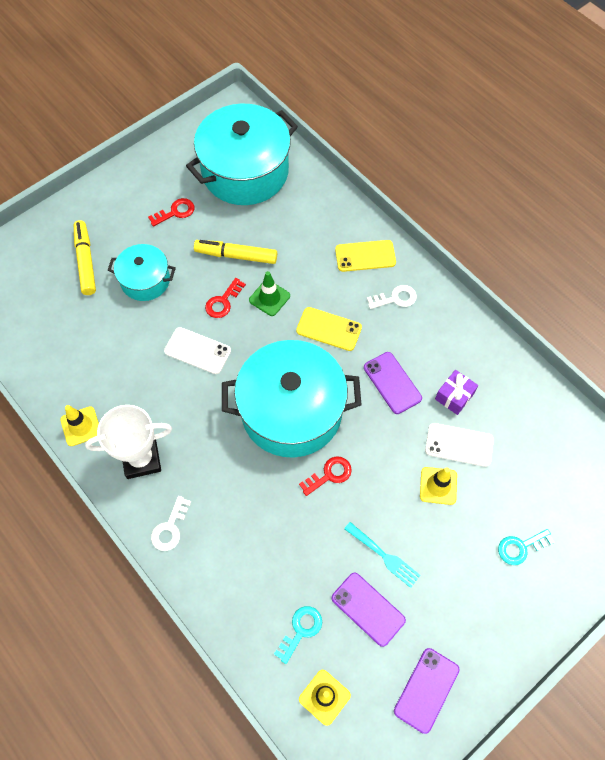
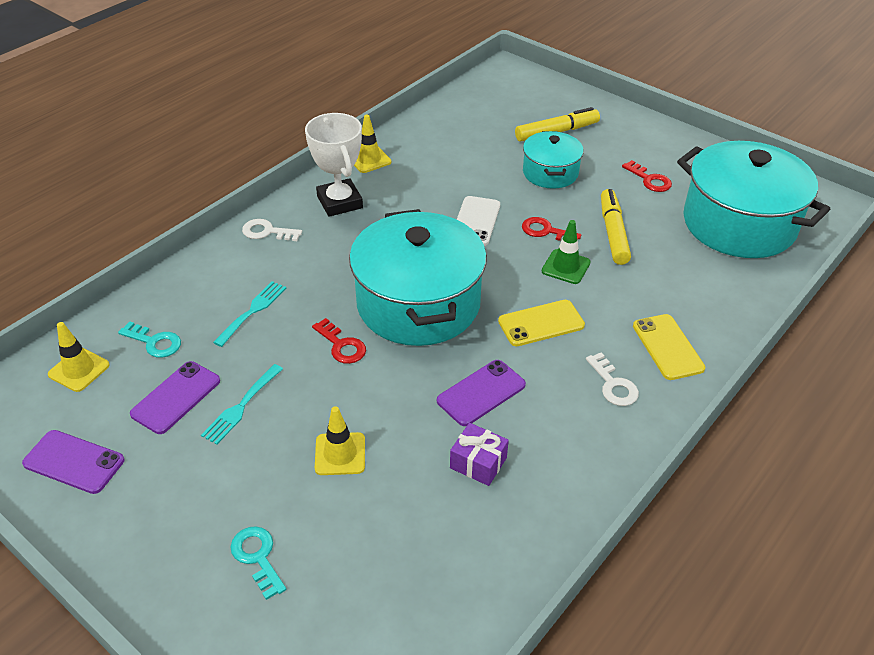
camera: 80 degrees right, 20 degrees down
(276, 544) = (252, 311): none -> turquoise fork
(329, 329) = (541, 323): yellow phone -> yellow phone turned 60 degrees clockwise
(459, 445) = (404, 473): white phone -> none

